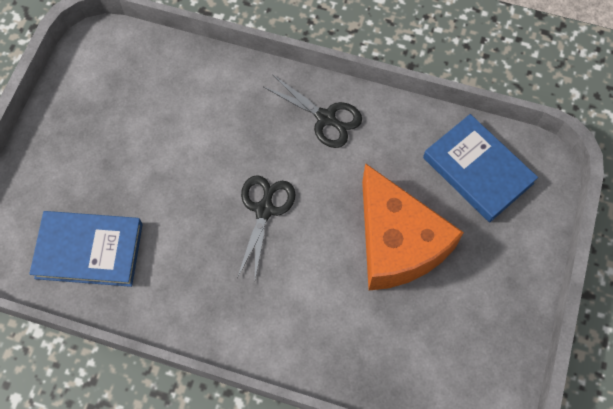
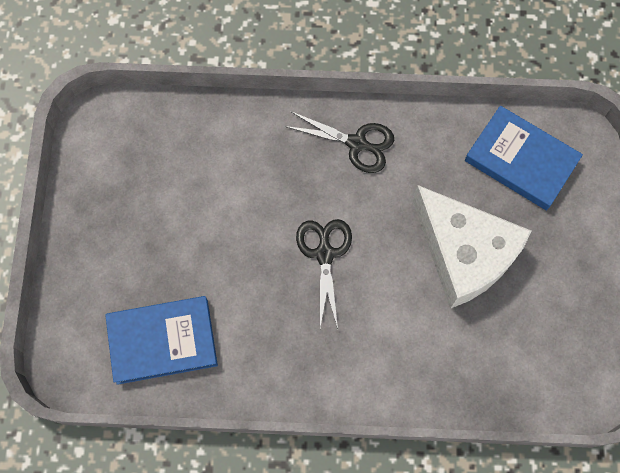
camera: 15 degrees left, 5 degrees up
(397, 242) = (464, 253): orange cheese -> white cheese

